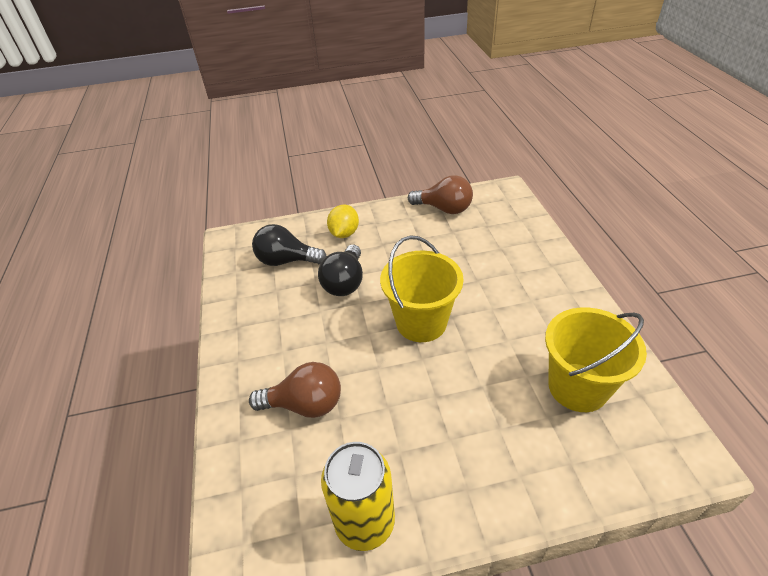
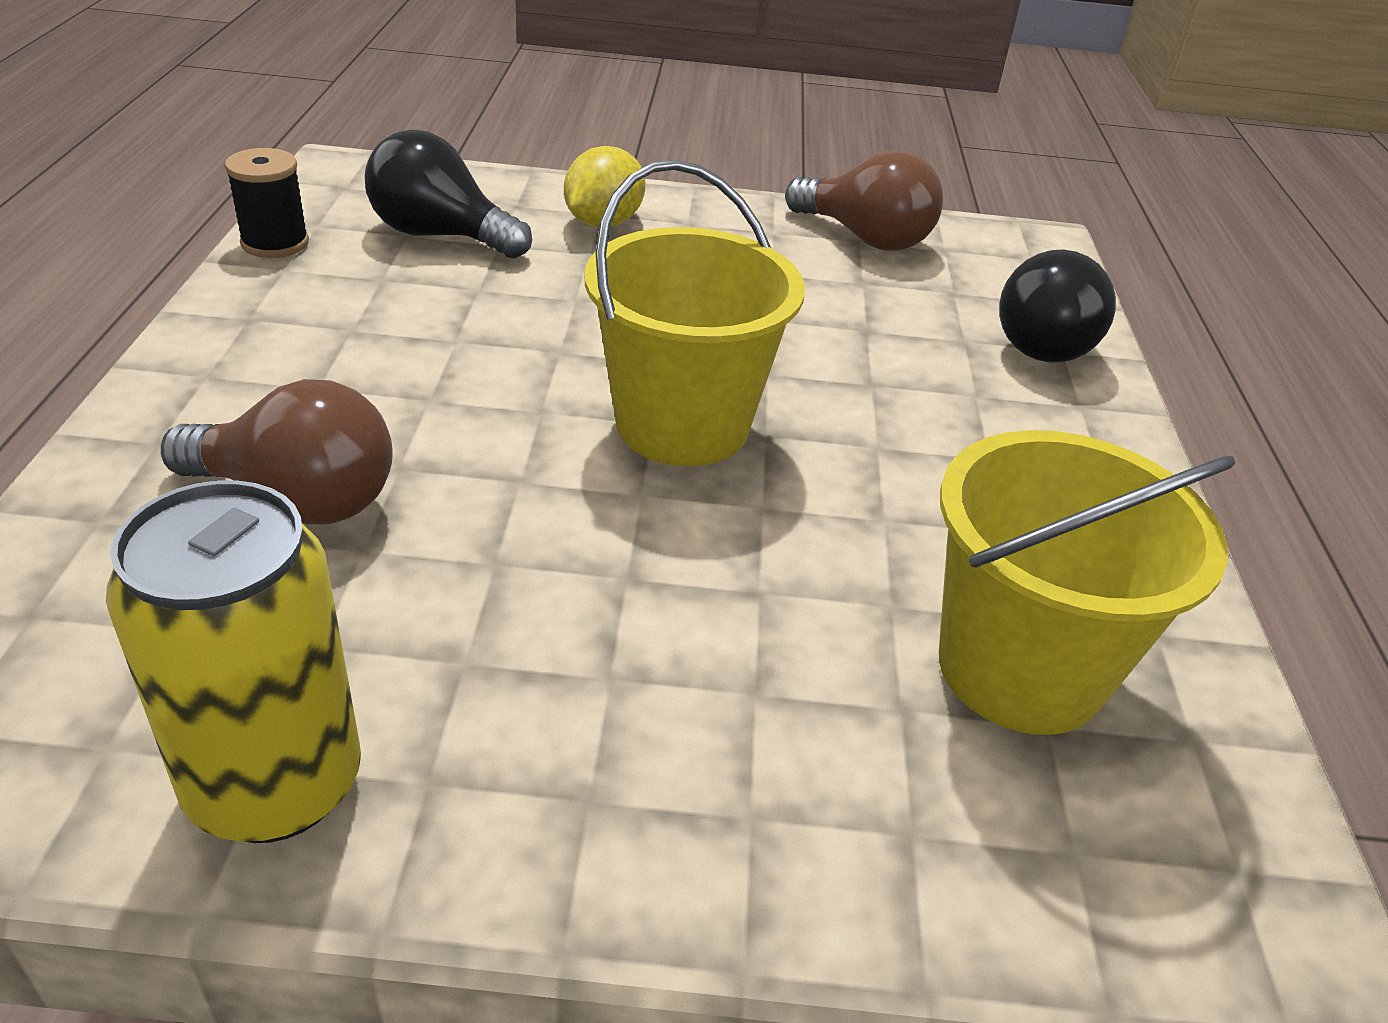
camera: 10 degrees right, 5 degrees down
(225, 286) = (275, 243): none -> black spool
(345, 282) = (547, 306): black light bulb -> black light bulb (1047, 343)

